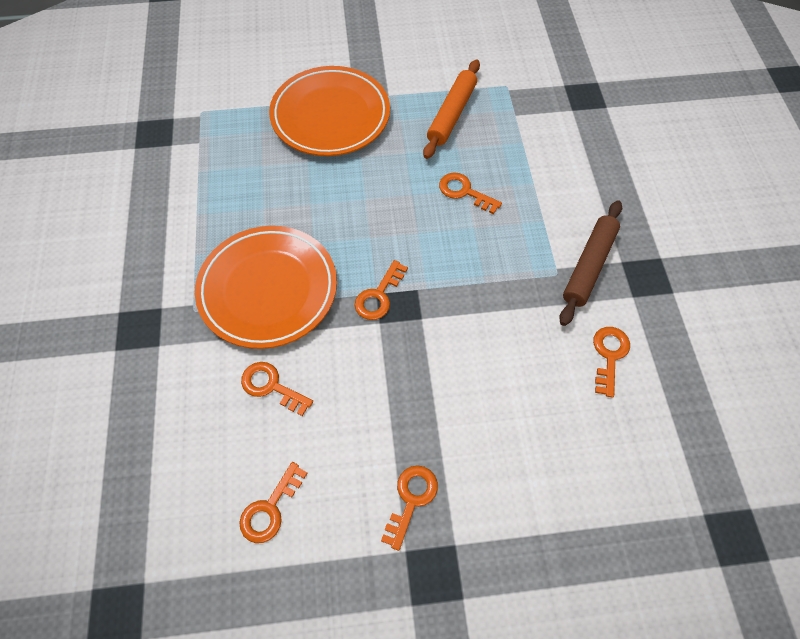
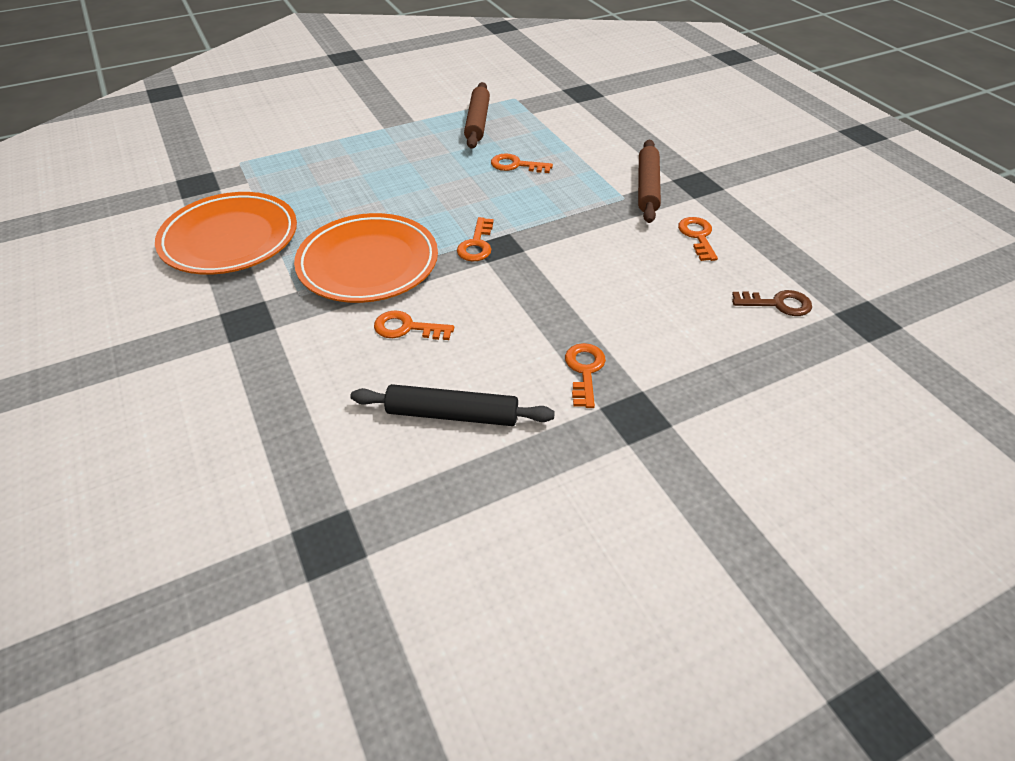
camera: 20 degrees left, 15 degrees down
(270, 509) = (452, 414): orange key -> black rolling pin
(330, 116) = (368, 142): orange plate -> orange plate (230, 239)
(451, 114) = (477, 122): orange rolling pin -> brown rolling pin
(648, 480) = (778, 304): none -> brown key

